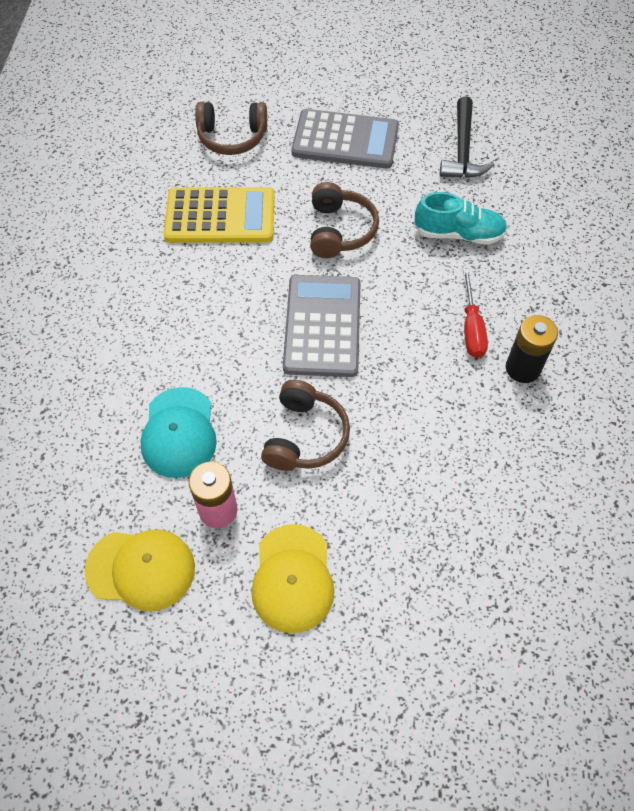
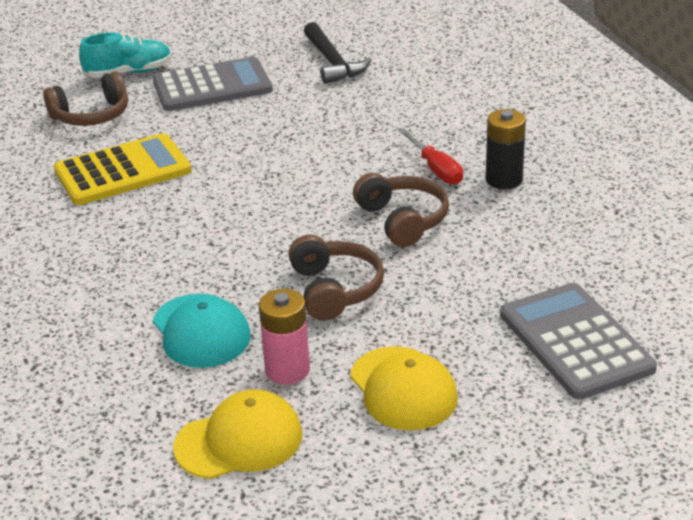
camera: 25 degrees left, 25 degrees down
(323, 326) = (291, 212): grey calculator -> grey calculator (575, 341)
(340, 230) = (256, 145): brown headphones -> brown headphones (403, 220)
(458, 234) = (373, 115): turquoise shoe -> turquoise shoe (129, 73)

